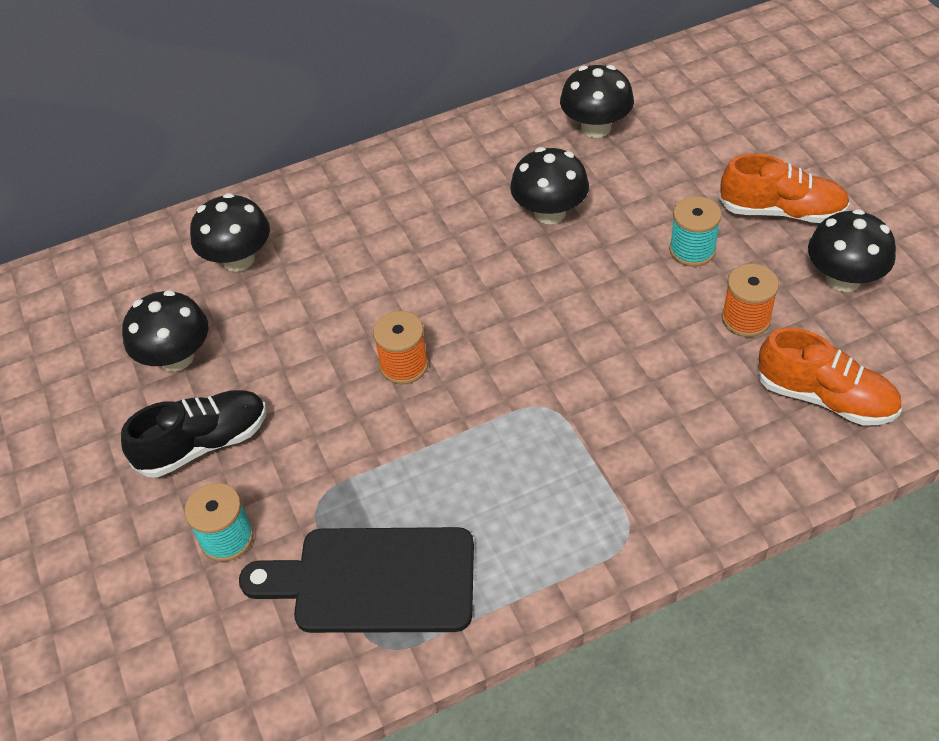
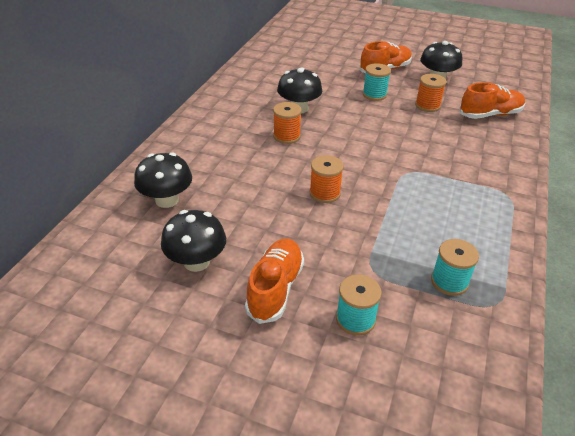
camera: 50 degrees left, 10 degrees down
(204, 444) = (275, 288): black shoe -> orange shoe
(374, 580) = (449, 282): black cutting board -> turquoise spool
(473, 250) = (286, 136): none -> orange spool
(595, 127) = (272, 74): black mushroom -> none

